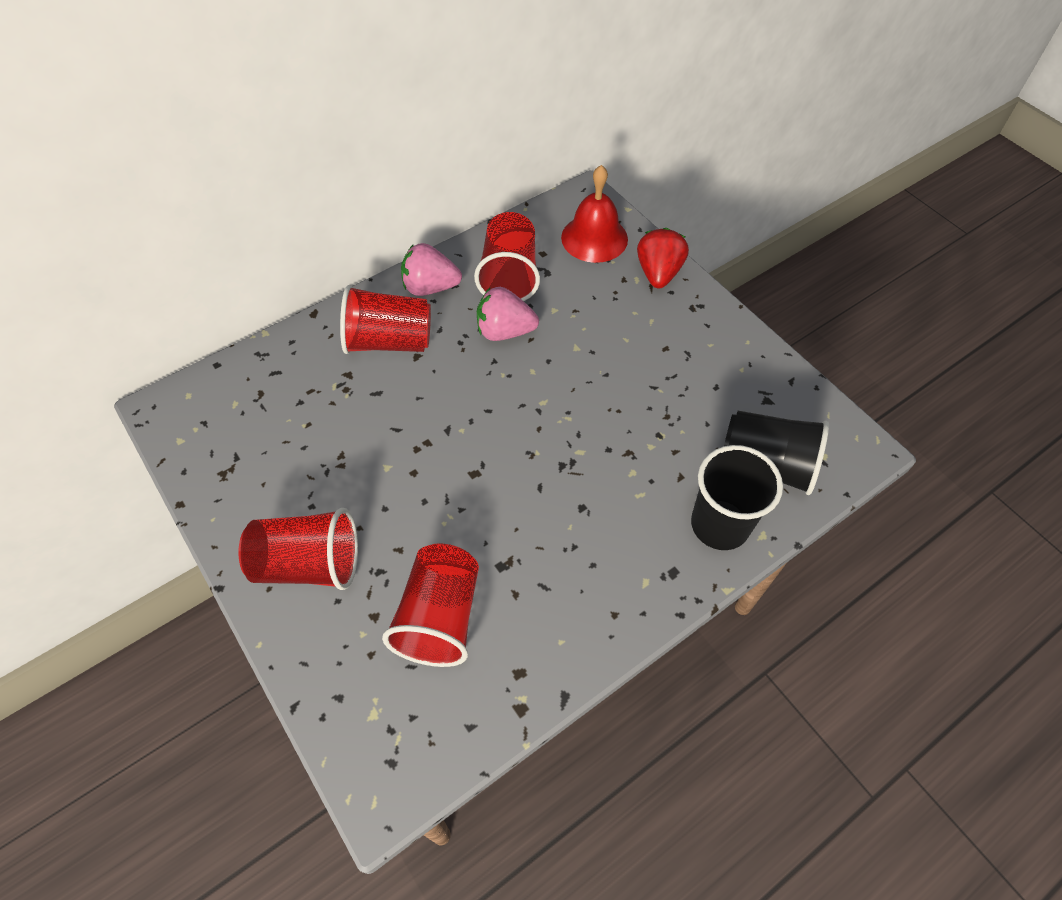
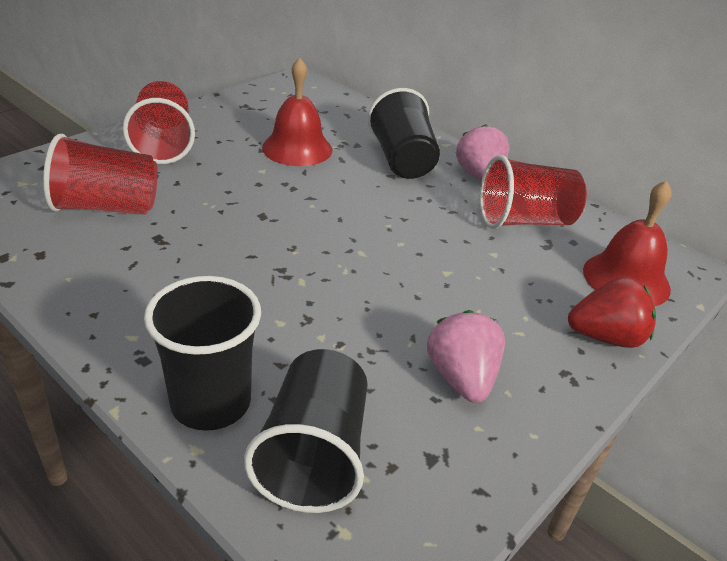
camera: 75 degrees right, 20 degrees down
(345, 430) = (297, 148): none -> red bell
(389, 341) = (402, 160): red cup -> black cup
(505, 331) = (446, 222): pink strawberry -> pink strawberry (461, 378)

